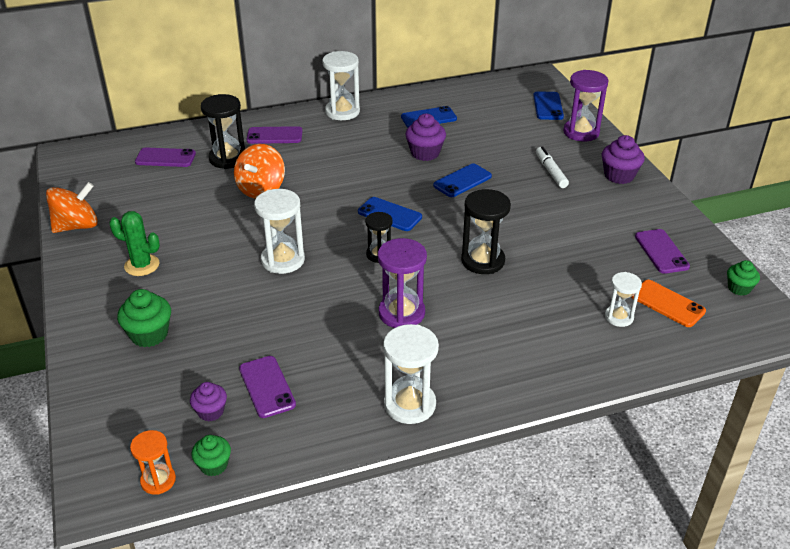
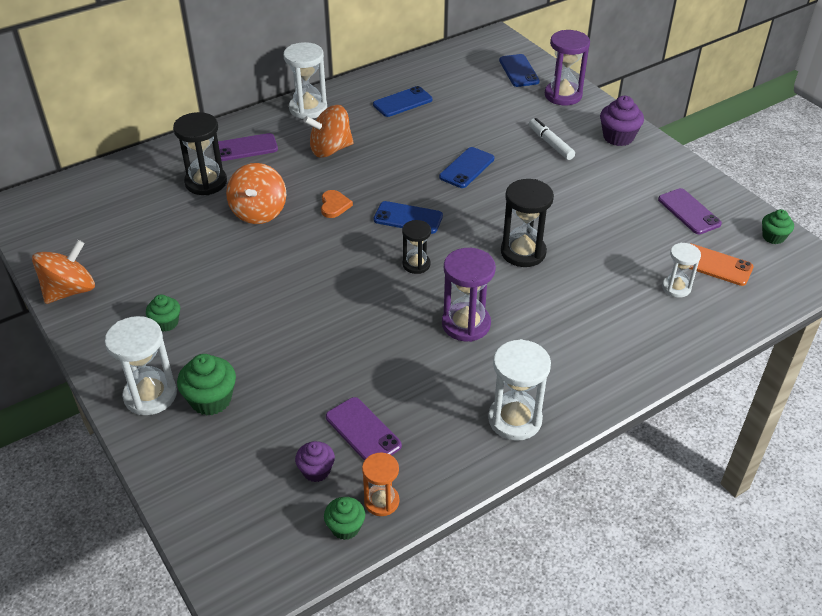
camera: 15 degrees left, 5 degrees up
(142, 265) = (166, 323): green cactus -> green cupcake
(158, 480) = (294, 557): orange hourglass -> orange hourglass (381, 501)
(165, 158) = (135, 193): purple phone -> none
(283, 260) = (318, 289): white hourglass -> white hourglass (150, 395)
(329, 194) = (334, 205): none -> orange heart
(346, 147) = (330, 149): none -> orange spinning top
(425, 153) = (415, 143): purple cupcake -> none

